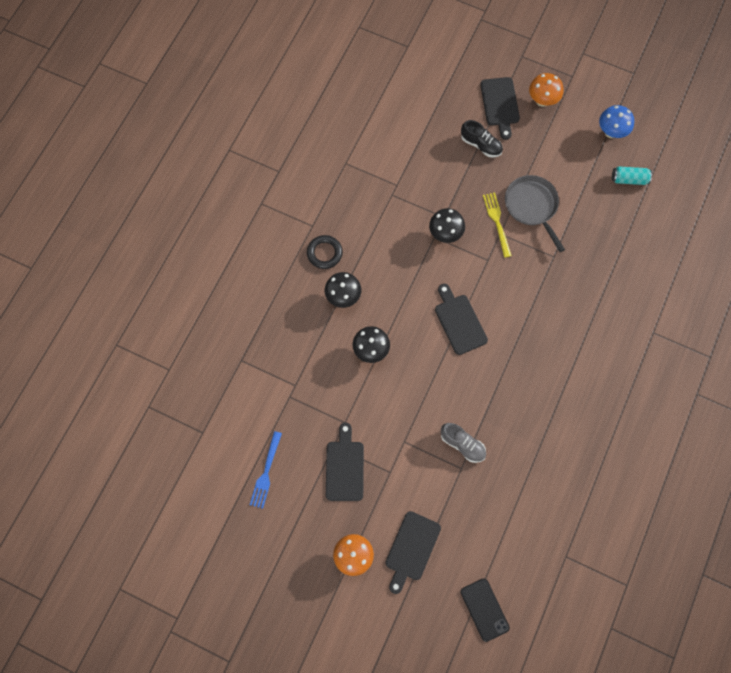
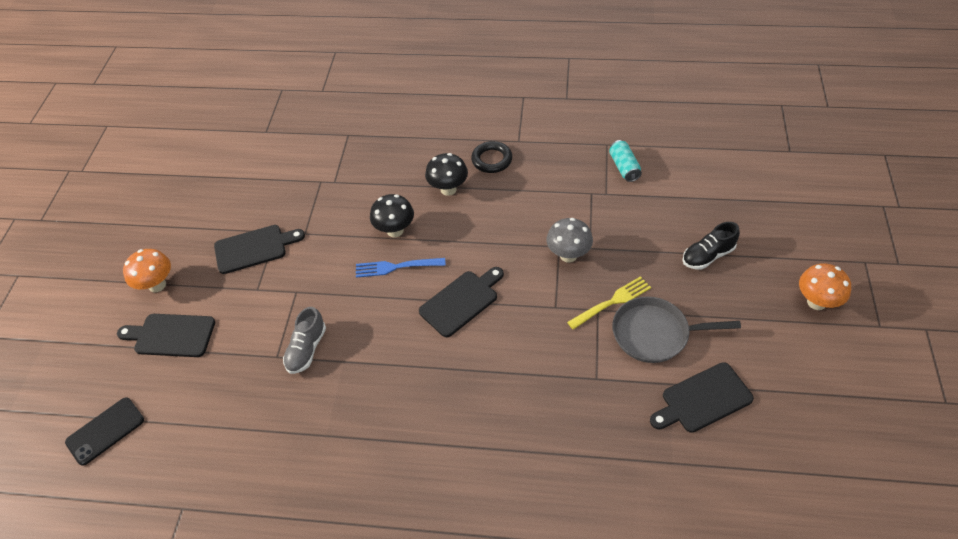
camera: 75 degrees right, 20 degrees down
(266, 472) = (235, 188): blue fork -> blue fork (396, 267)
(445, 234) = (568, 255): black mushroom -> grey mushroom
(481, 145) = (708, 255): black shoe -> black shoe turned 45 degrees clockwise
(500, 104) = (778, 259): black cutting board -> black cutting board (703, 399)
(532, 206) = (655, 334): grey pan -> grey pan turned 135 degrees counterclockwise
(611, 132) = (827, 398): blue mushroom -> none
(629, 179) = (767, 442): turquoise can -> turquoise can (624, 167)

